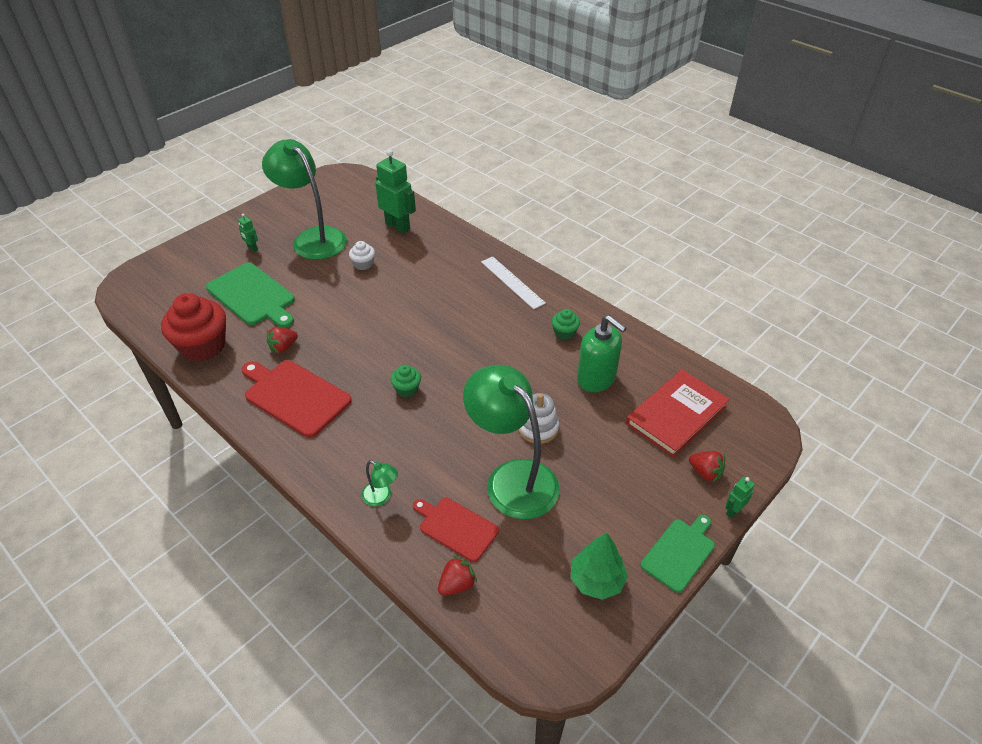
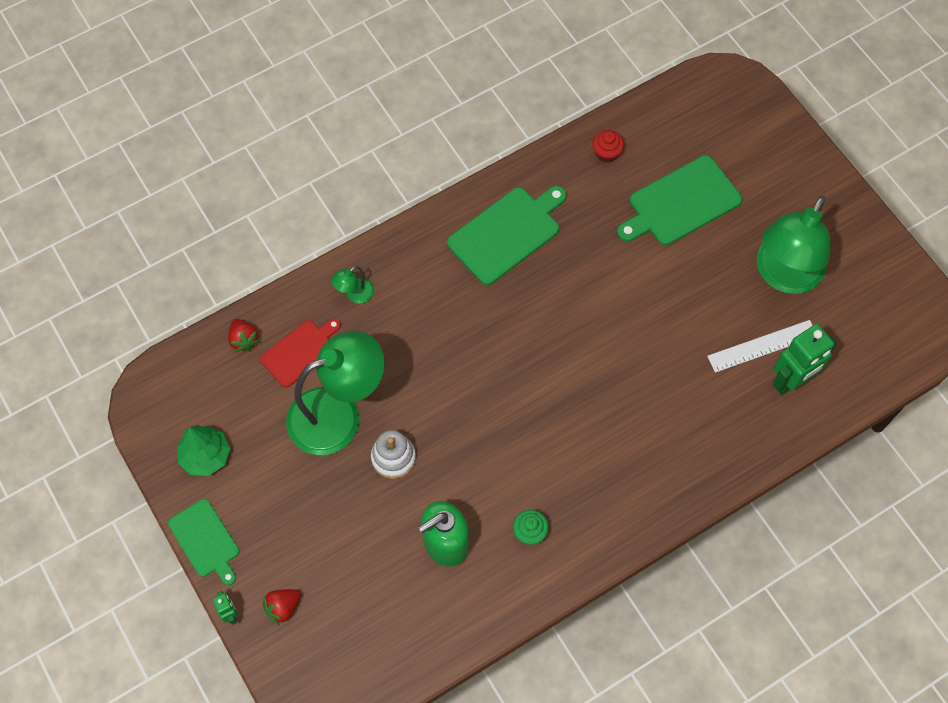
camera: 105 degrees right, 20 degrees up
(203, 346) = (606, 153): red cupcake -> red cupcake, size x0.47
(252, 248) = (775, 206): green robot -> none
(283, 347) = (584, 228): red strawberry -> none
(294, 396) = (507, 233): red cutting board -> green cutting board
(313, 238) = (783, 276): green lamp -> green lamp turned 150 degrees clockwise
(363, 264) = (715, 327): white cupcake -> none
(407, 389) = (486, 340): green cupcake -> none
(512, 282) = (640, 497): white ruler -> white ruler (762, 346)
(676, 415) = (366, 611): red book -> none

